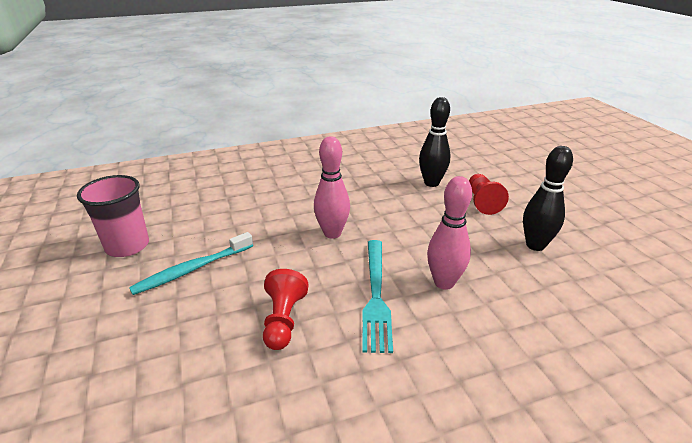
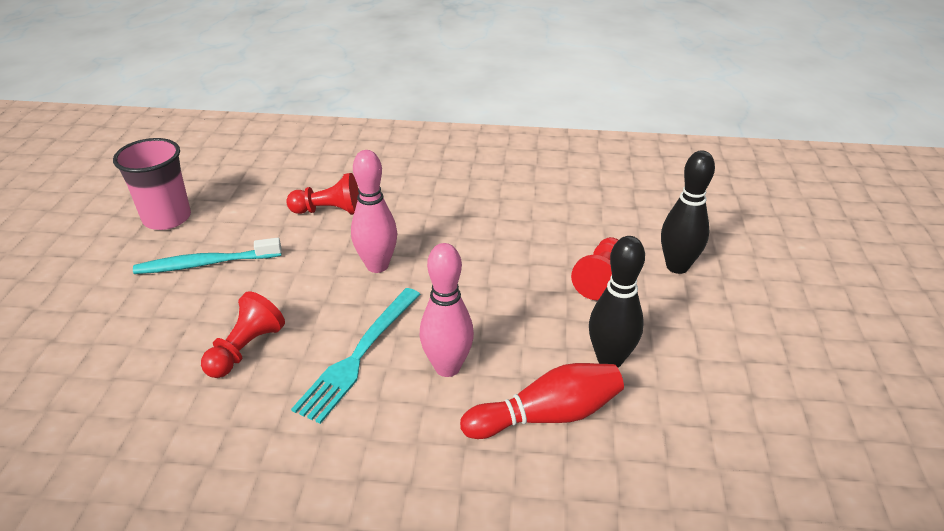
camera: 25 degrees right, 5 degrees up
(262, 208) = (329, 211): none -> red pawn
(431, 183) = (558, 233): black bowling pin -> black bowling pin (677, 266)
(535, 291) = (547, 416): none -> red bowling pin

